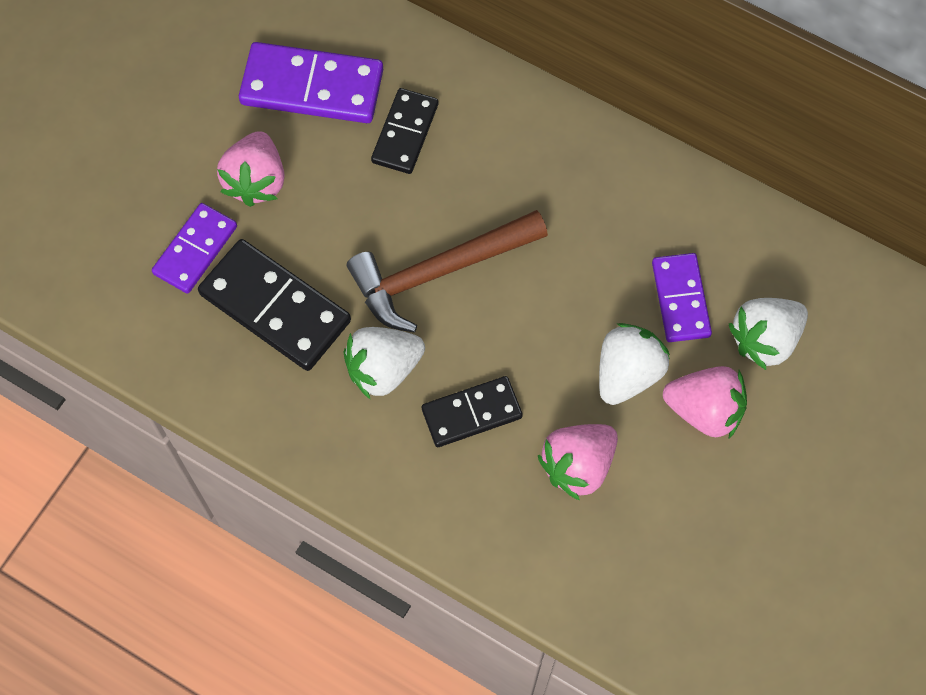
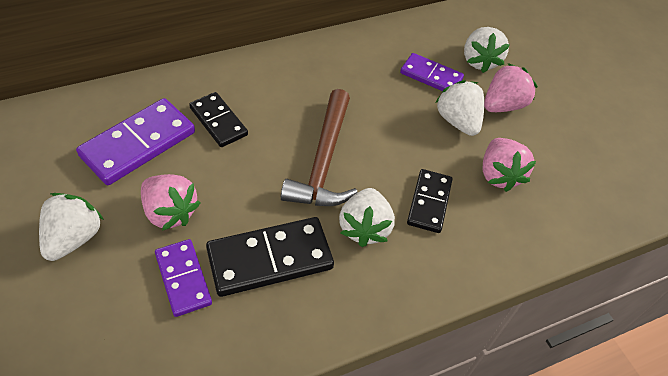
camera: 60 degrees left, 15 degrees down
(165, 127) = (74, 238): none -> white strawberry

